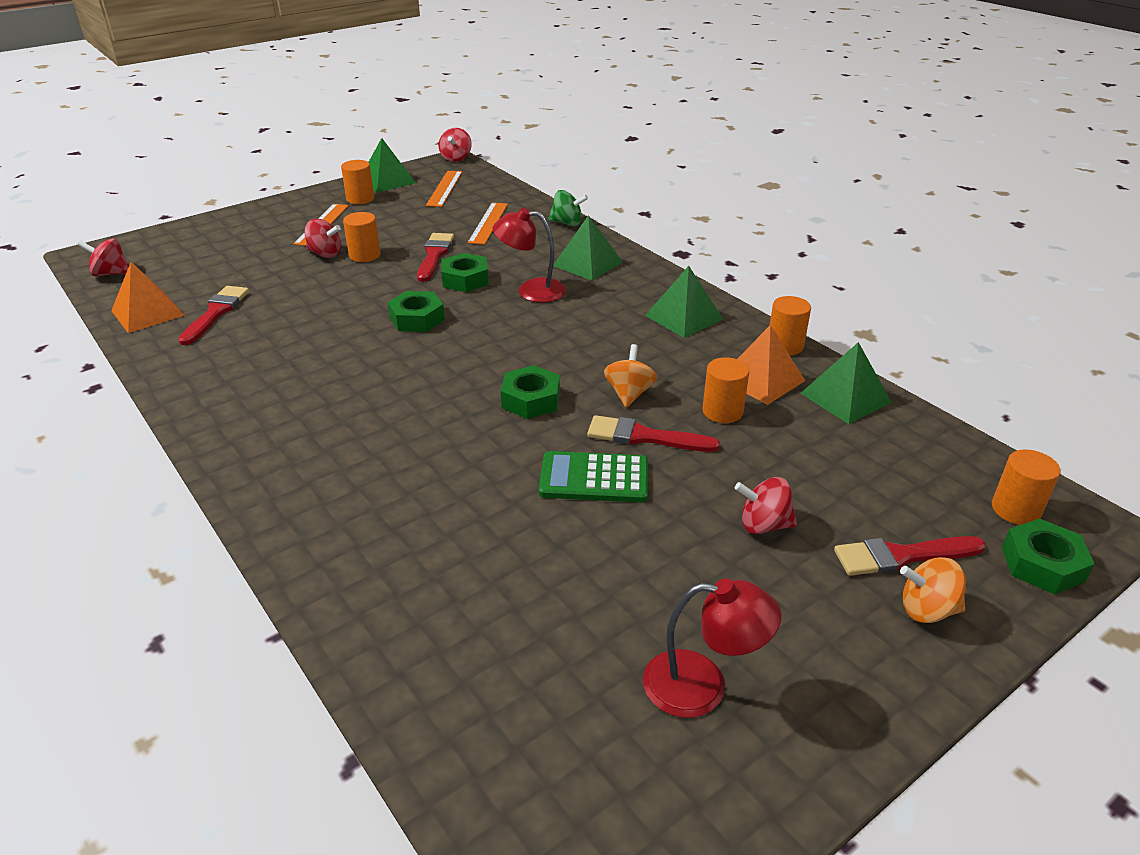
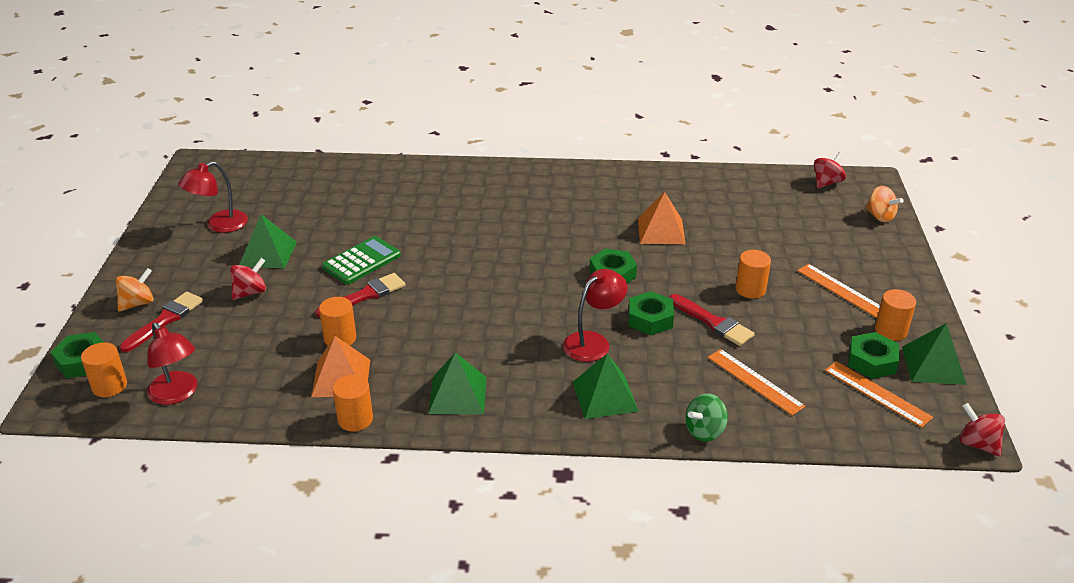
camera: 130 degrees right, 0 degrees up
(148, 313) = (743, 183): orange pyramid -> orange pyramid (661, 231)
(216, 313) = (715, 205): red brush -> none
(325, 254) = (773, 273): red spinning top -> none
(531, 400) = (456, 275): green nut -> green nut (871, 361)
(629, 393) = (409, 313): orange spinning top -> orange spinning top (880, 217)
(845, 397) = (271, 401): green pyramid -> green pyramid (268, 253)
(938, 456) = (177, 394): none -> red lamp

